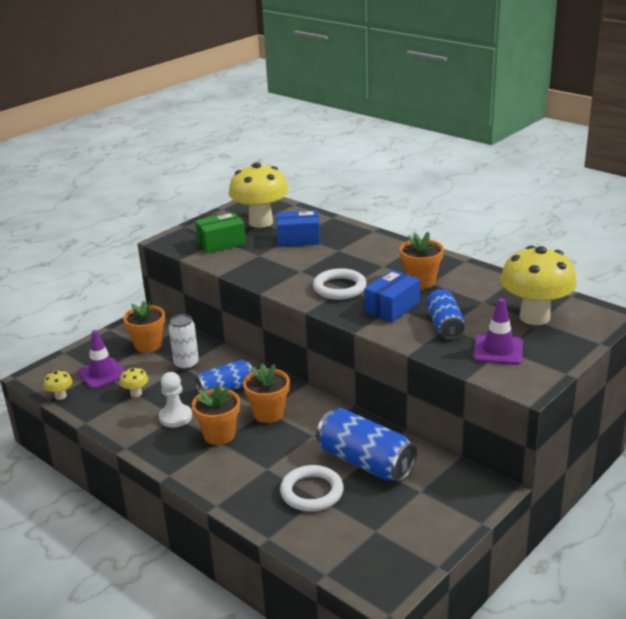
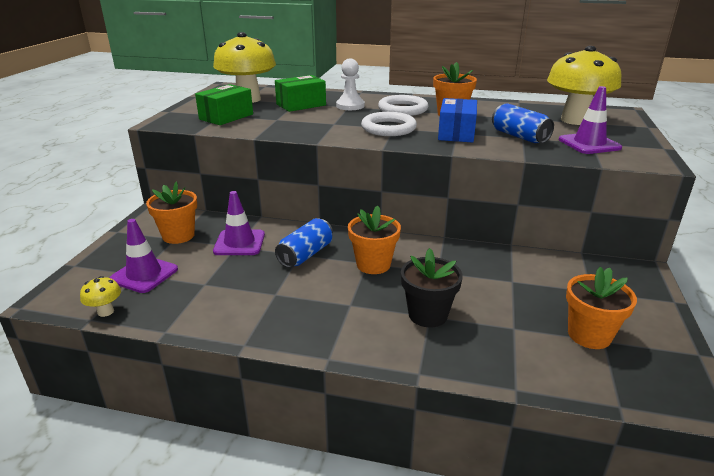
camera: 30 degrees left, 0 degrees up
(136, 393) = (205, 283): yellow mushroom -> none
(175, 417) = (276, 294): white pawn -> white pawn (350, 106)
(186, 364) = (239, 243): white can -> purple traffic cone
(219, 435) = (344, 298): orange flower pot -> orange flower pot (589, 335)
(266, 467) = (428, 315): none -> black flower pot
(298, 239) = (301, 105): blue box -> green box
(312, 492) = (501, 324): white ring -> white ring (403, 109)
(366, 462) = (514, 281): blue can -> none

